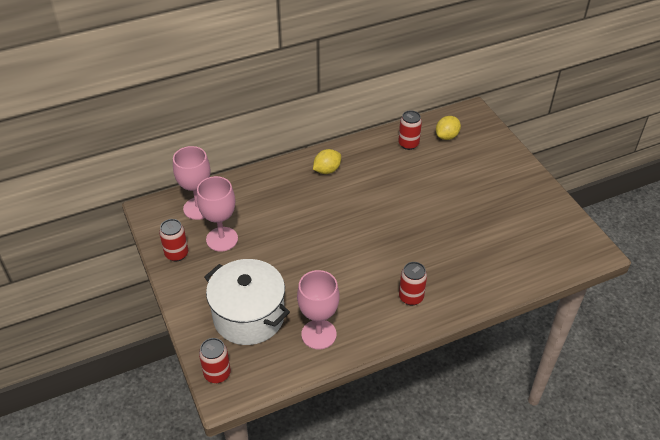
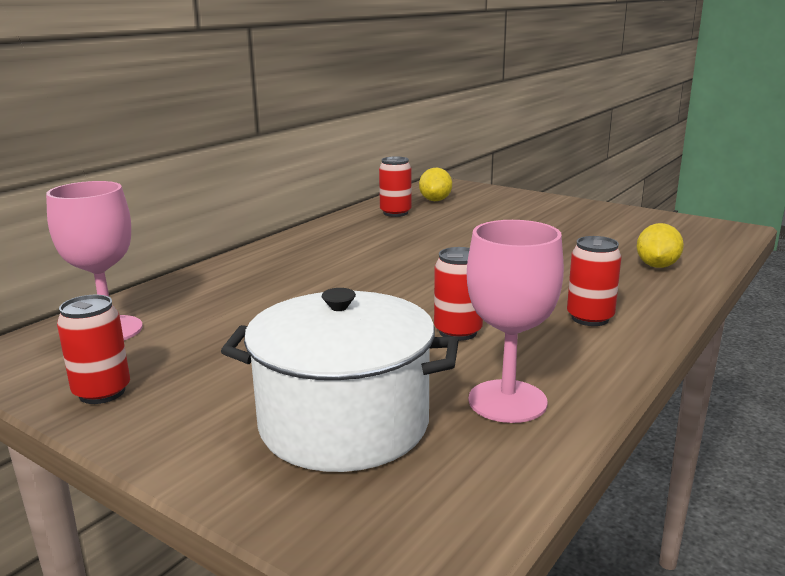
camera: 30 degrees left, 25 degrees down
(217, 374) = (366, 539): red can -> red can (458, 332)
(222, 239) = (189, 350): pink goblet -> none
(327, 170) = (307, 250): yellow lemon -> yellow lemon (657, 266)

